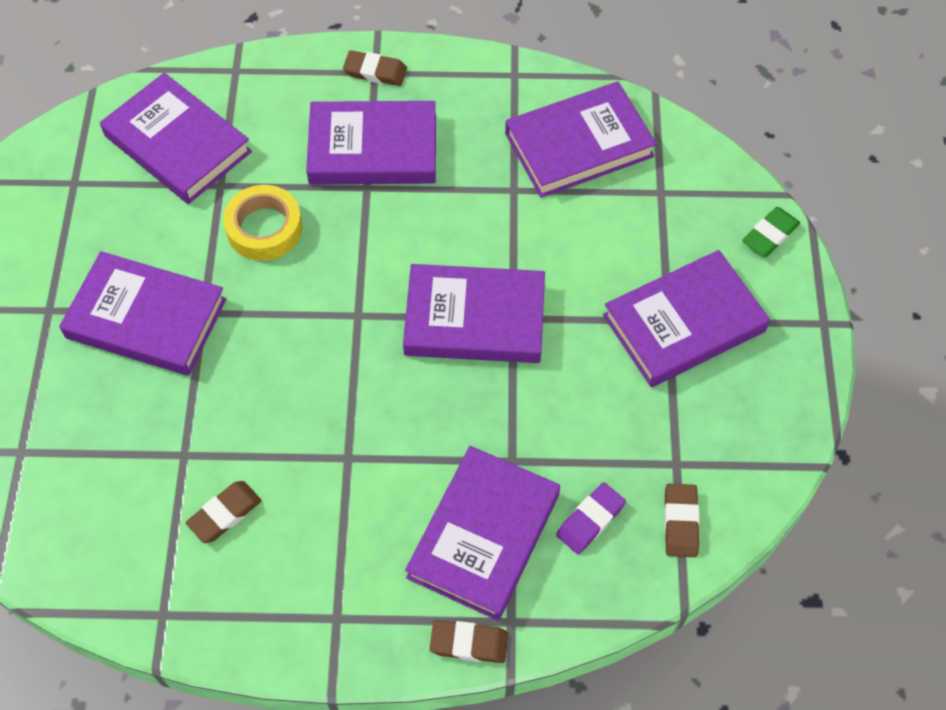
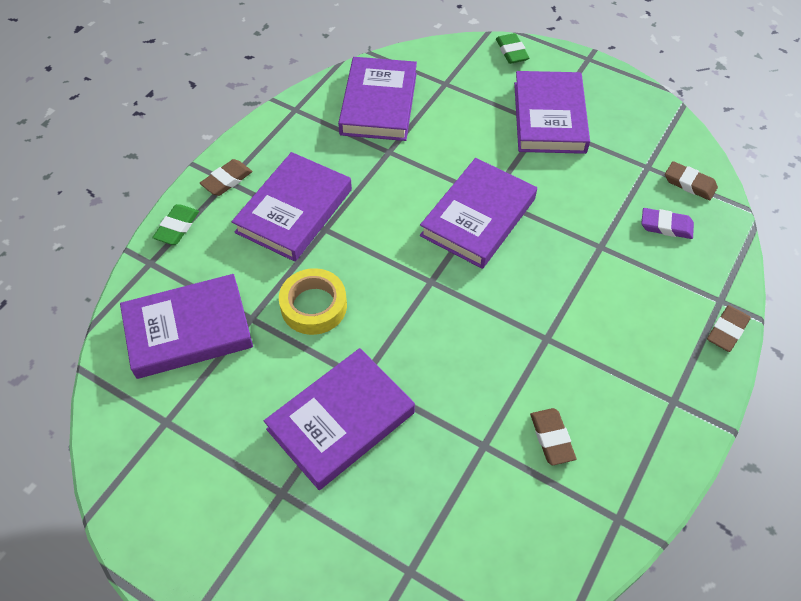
camera: 60 degrees left, 5 degrees down
(290, 66) = (177, 227): none -> green eraser
(483, 535) = (649, 287): purple book -> none
(590, 520) = (666, 226): purple eraser -> purple eraser turned 60 degrees counterclockwise

